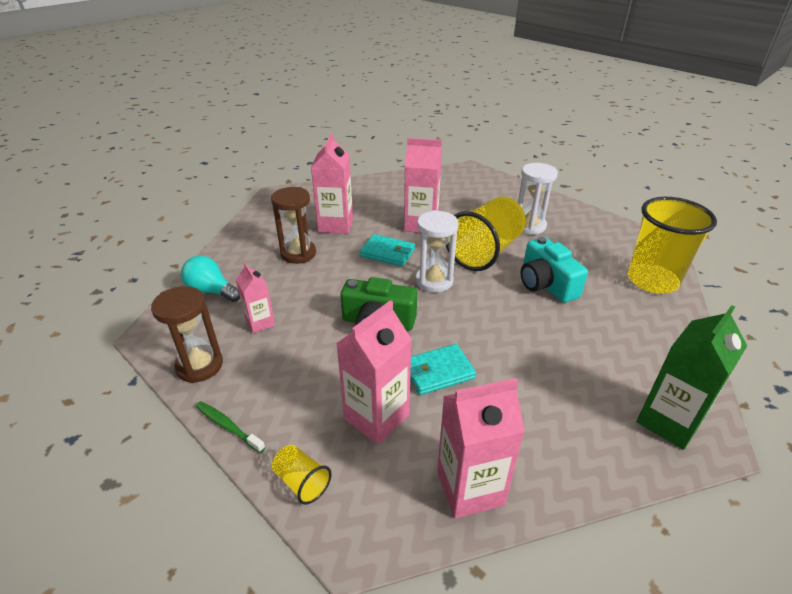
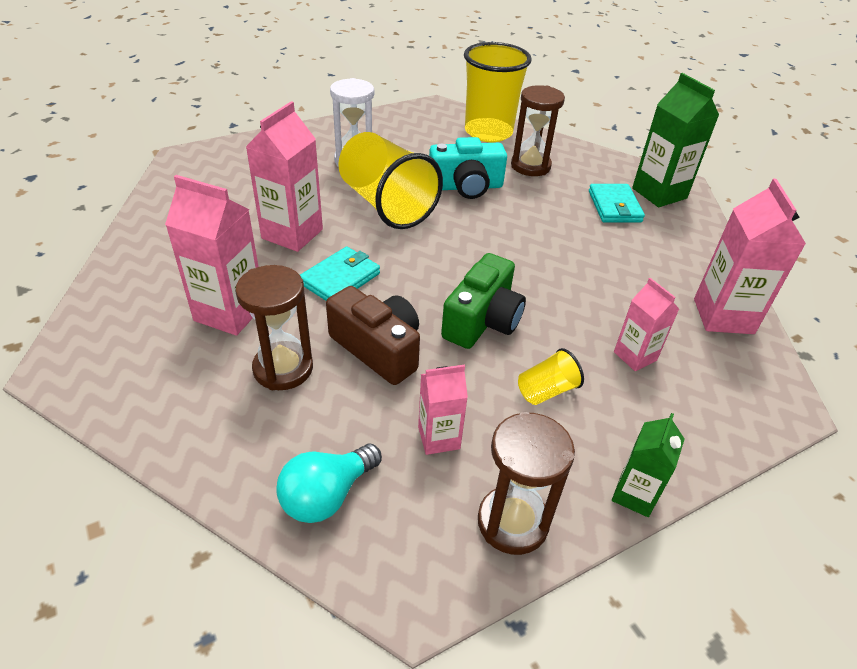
camera: 75 degrees left, 5 degrees up
(228, 426) = (634, 495): green toothbrush -> green carton
(302, 482) = (718, 433): yellow cup -> yellow cup (546, 391)
(328, 283) = (378, 349): none -> brown camera
(376, 417) = (635, 356): pink carton -> pink carton, size x0.59
(434, 281) = (423, 257): white hourglass -> none
(438, 372) = (578, 295): turquoise wallet -> turquoise wallet (614, 206)
(620, 316) = (530, 166): none -> brown hourglass

